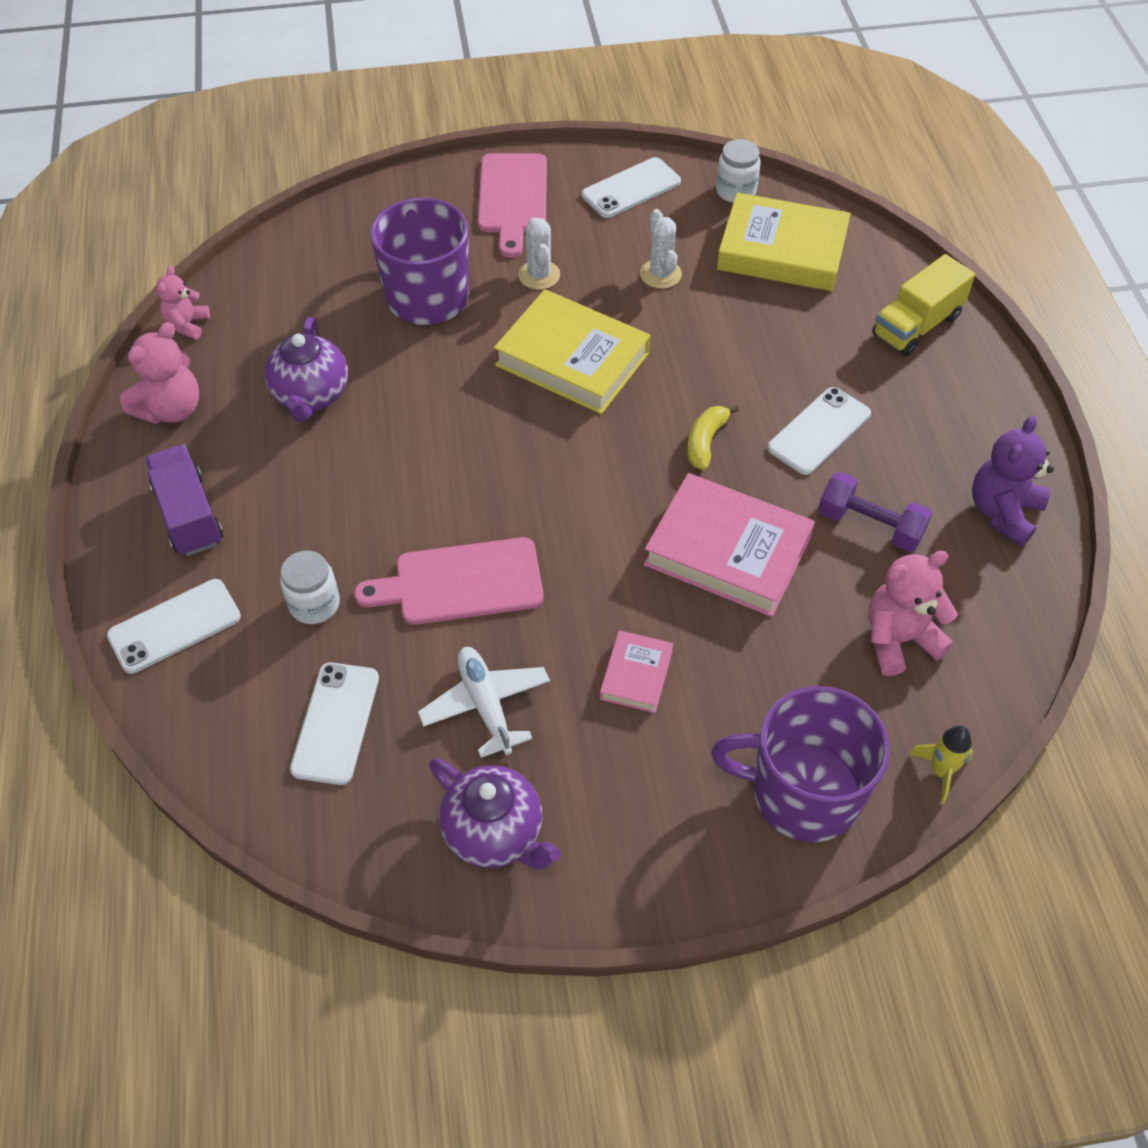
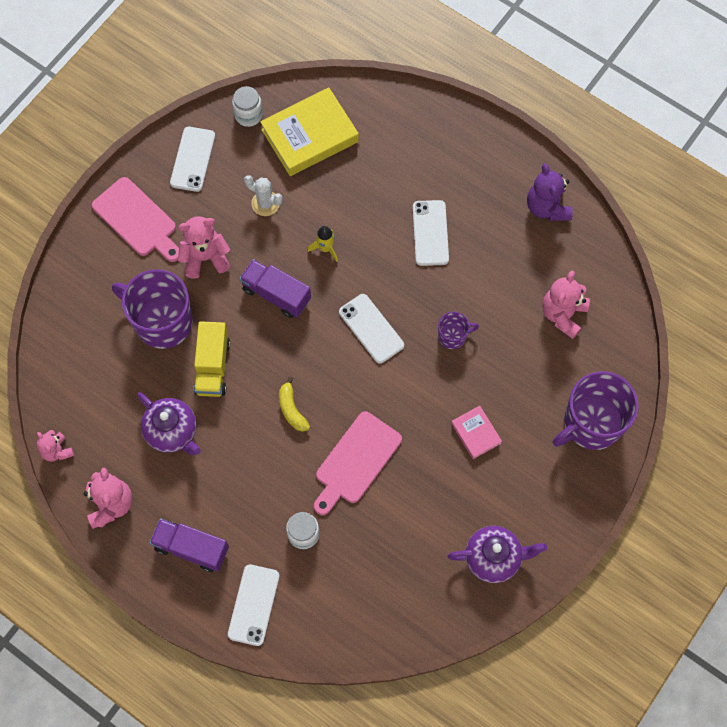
camera: 45 degrees left, 15 degrees up
(335, 723) = (377, 577): white phone -> white phone (371, 328)
(486, 705) = (430, 507): white plane -> none
(539, 275) = (205, 258): white cactus -> pink teddy bear
(572, 359) = (276, 294): yellow book -> purple truck
(705, 442) = (386, 285): yellow banana -> yellow banana (292, 409)
(727, 551) = (453, 336): pink book -> purple mug
(870, 525) = (499, 266): purple dumbbell -> none
(916, 326) = (416, 129): yellow truck -> yellow truck (212, 366)
(940, 771) = (632, 362): yellow rocket -> yellow rocket (325, 248)

